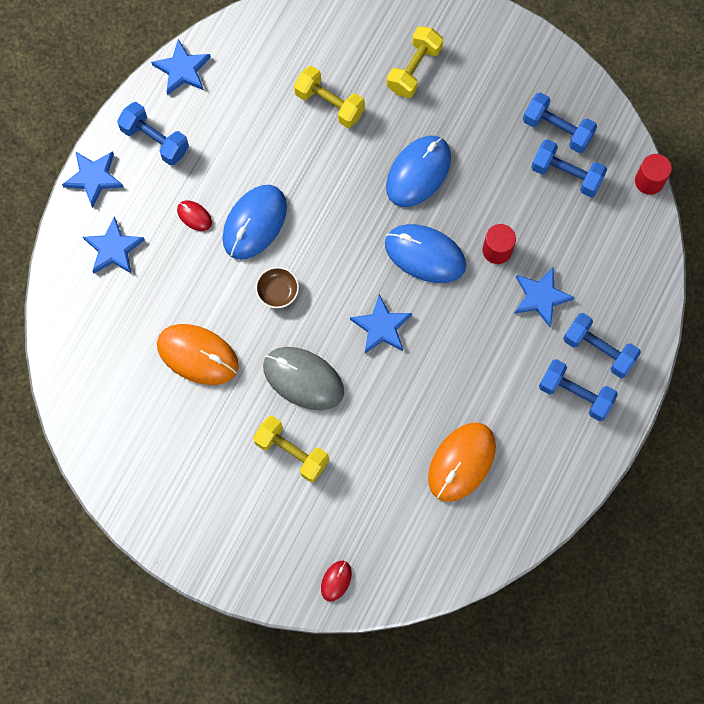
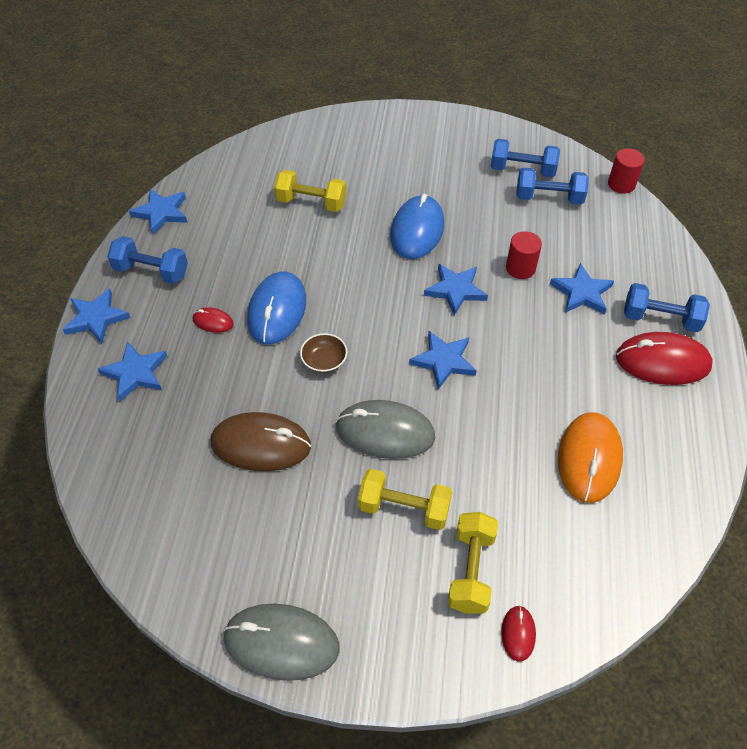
camera: 20 degrees left, 20 degrees down
(161, 525) = (281, 643): none -> grey mouse
(198, 355) = (261, 444): orange mouse -> brown mouse
(414, 69) = (376, 161): yellow dumbbell -> yellow dumbbell (470, 570)
(425, 255) = (455, 290): blue mouse -> blue star
(575, 394) = (662, 362): blue dumbbell -> red mouse

